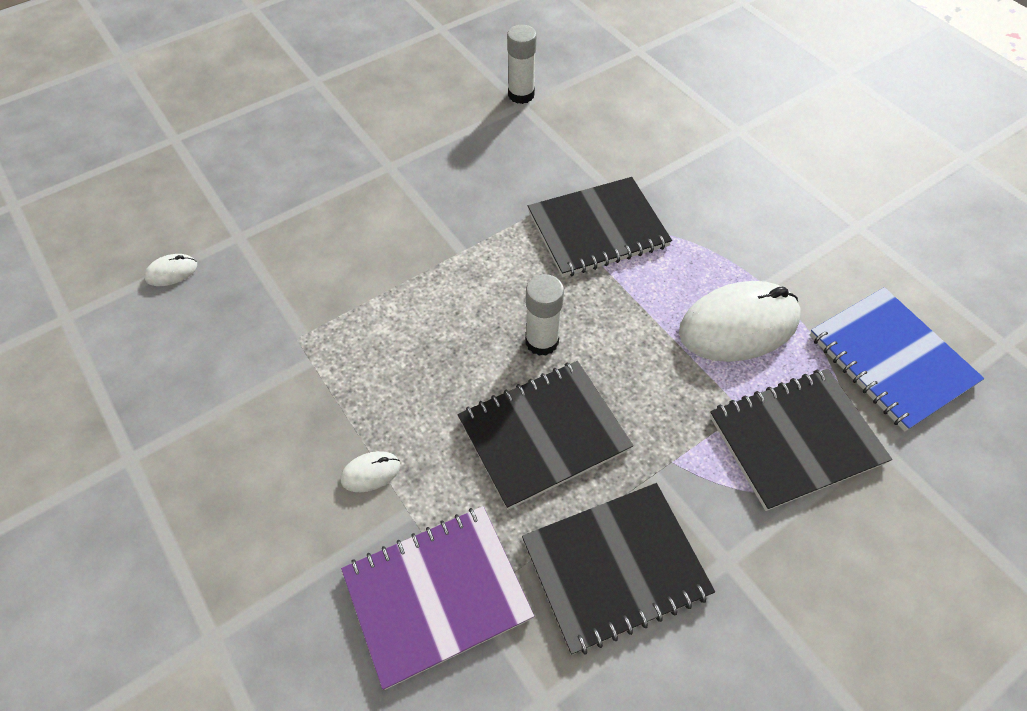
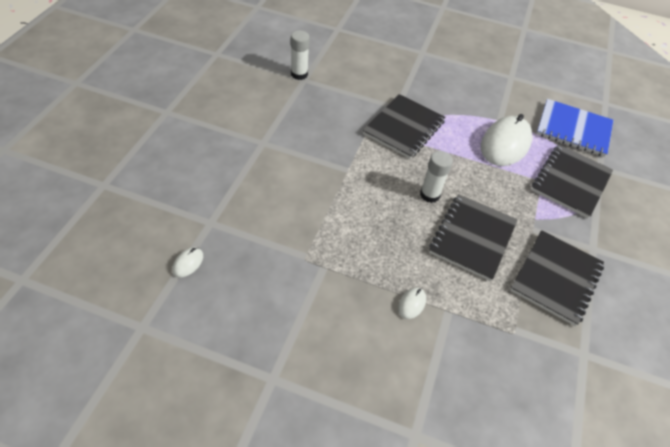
camera: 40 degrees left, 5 degrees down
(437, 594) = (497, 339): purple notebook -> none

